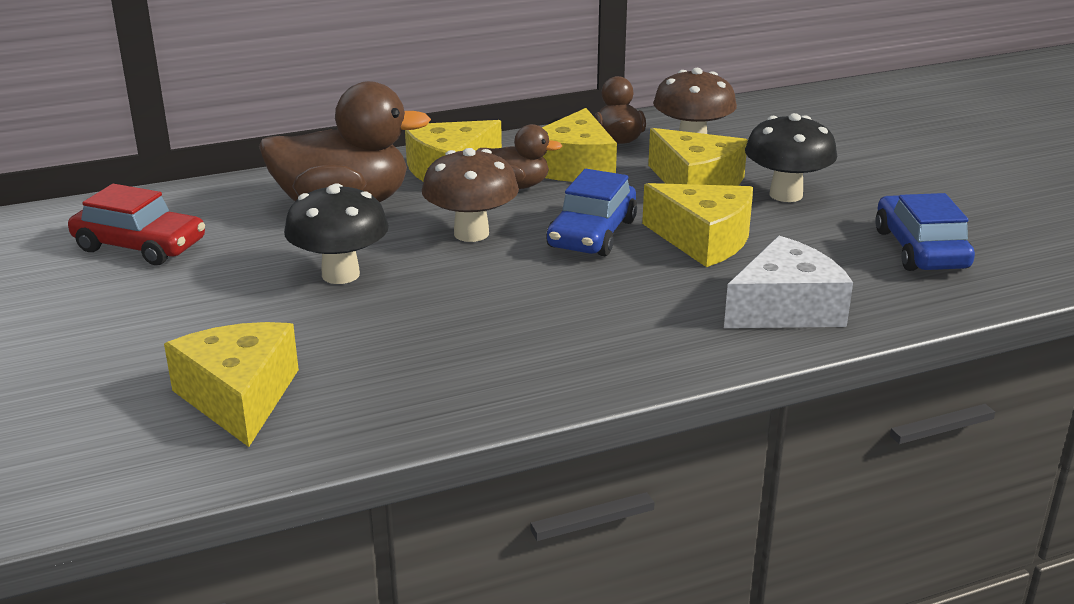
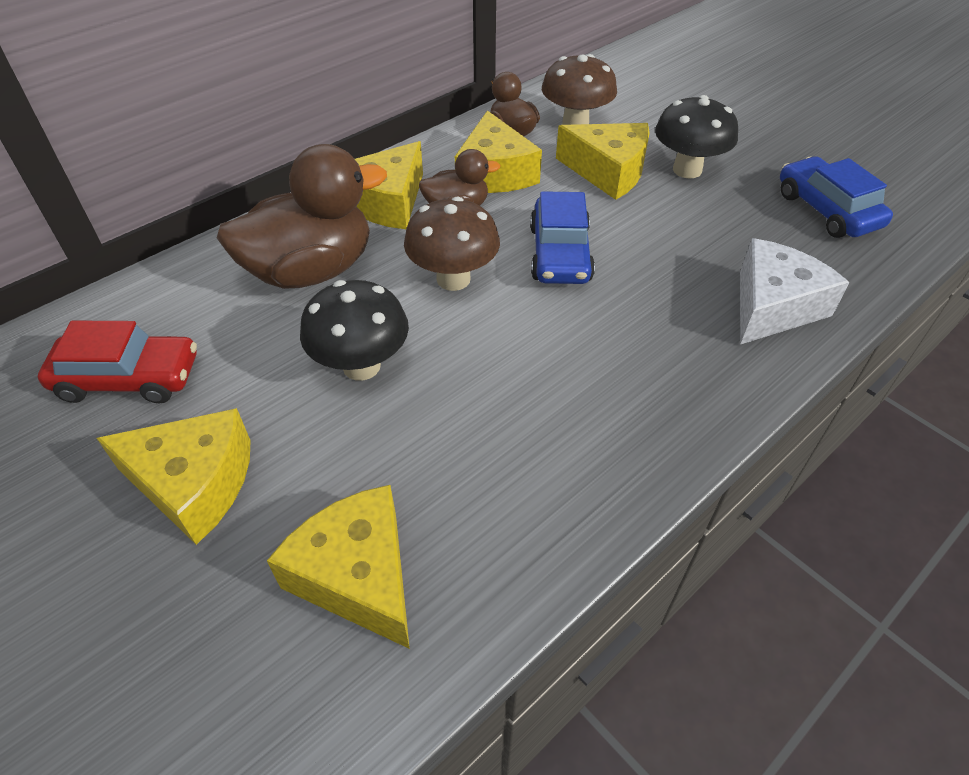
camera: 20 degrees left, 20 degrees up
(703, 240) = (656, 239): yellow cheese -> yellow cheese (194, 483)

